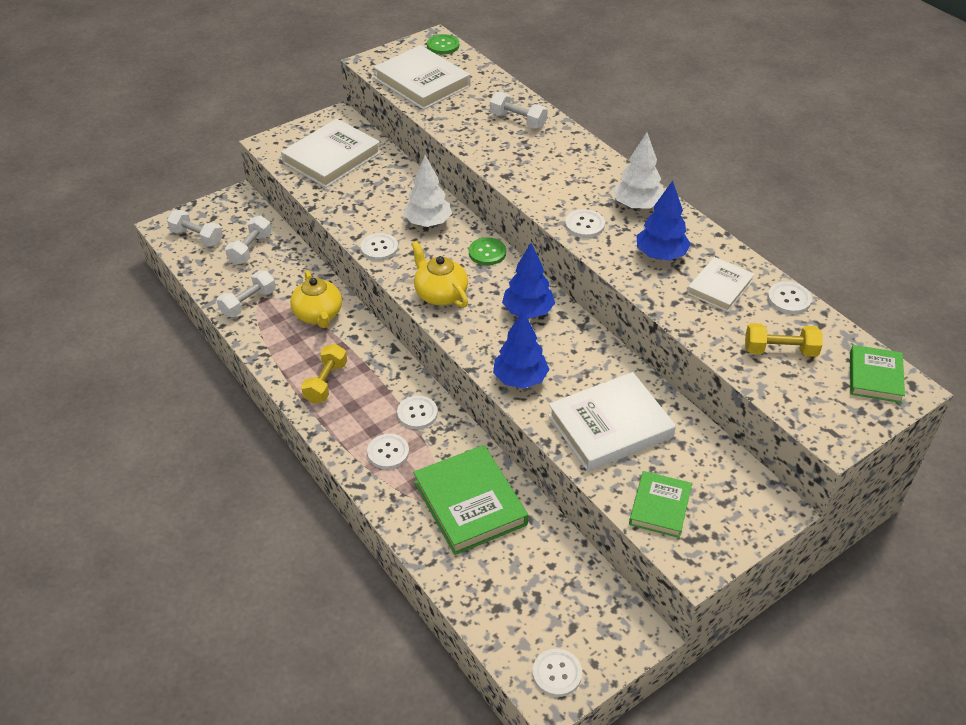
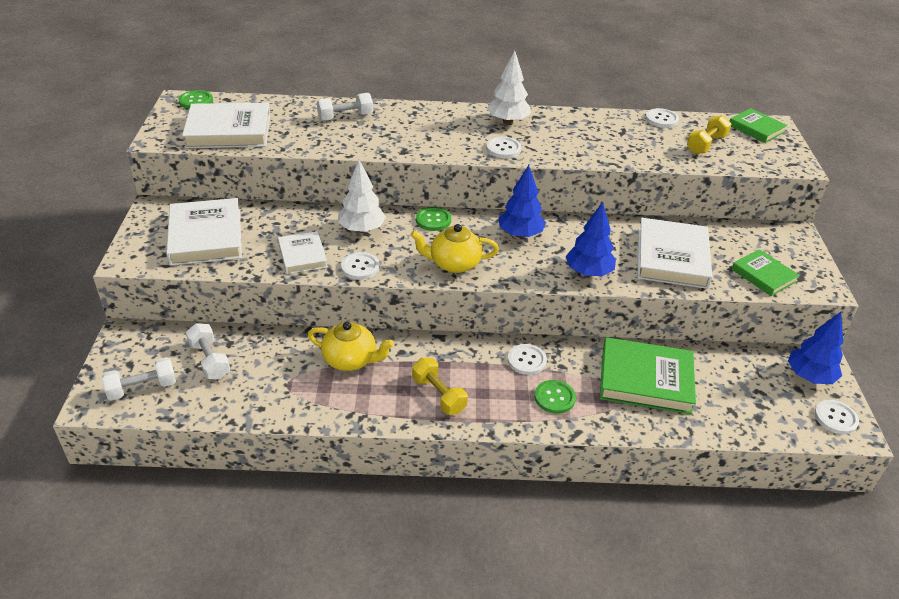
camera: 55 degrees left, 5 degrees down
(248, 303) = (281, 396): white dumbbell -> none
(388, 452) = (554, 398): white button -> green button
(660, 255) = (570, 138): blue tree -> blue tree (809, 376)
(719, 287) = (626, 134): white book -> white book (302, 255)

